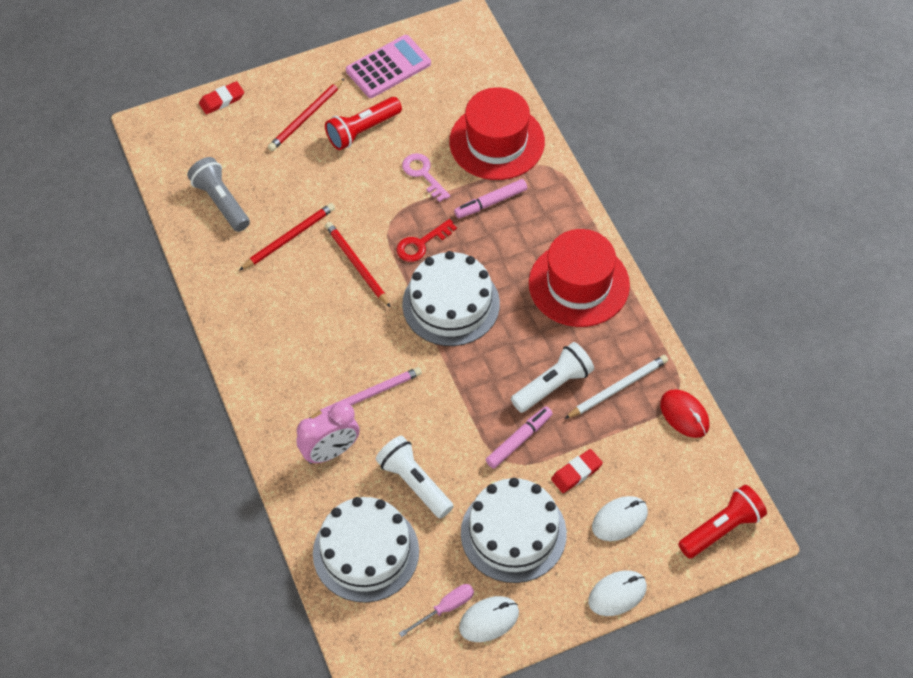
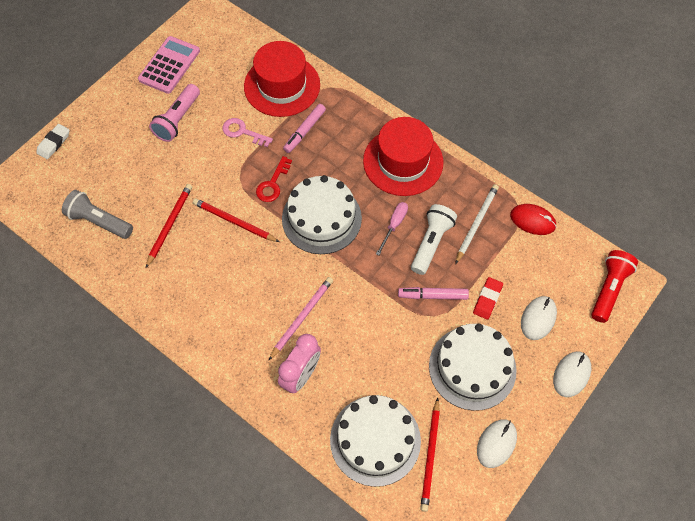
camera: 30 degrees left, 5 degrees up
(222, 100) = (54, 143): red eraser -> white eraser
(306, 117) = (128, 128): red pencil -> red pencil (430, 456)
(362, 131) = (178, 120): red flashlight -> pink flashlight
(414, 483) = (378, 367): white flashlight -> none
(445, 608) = (460, 452): pink screwdriver -> pink screwdriver (394, 225)
(519, 440) = (432, 296): pink marker -> pink marker turned 105 degrees counterclockwise

